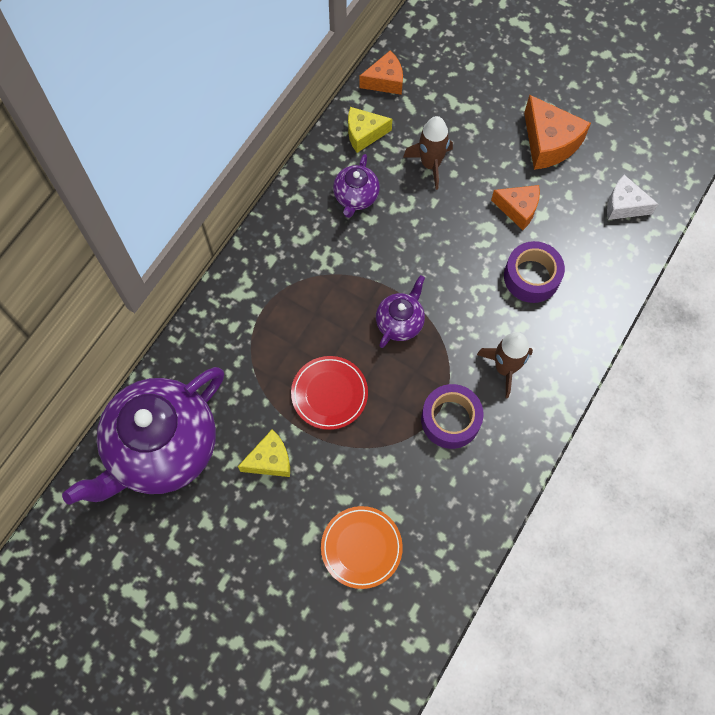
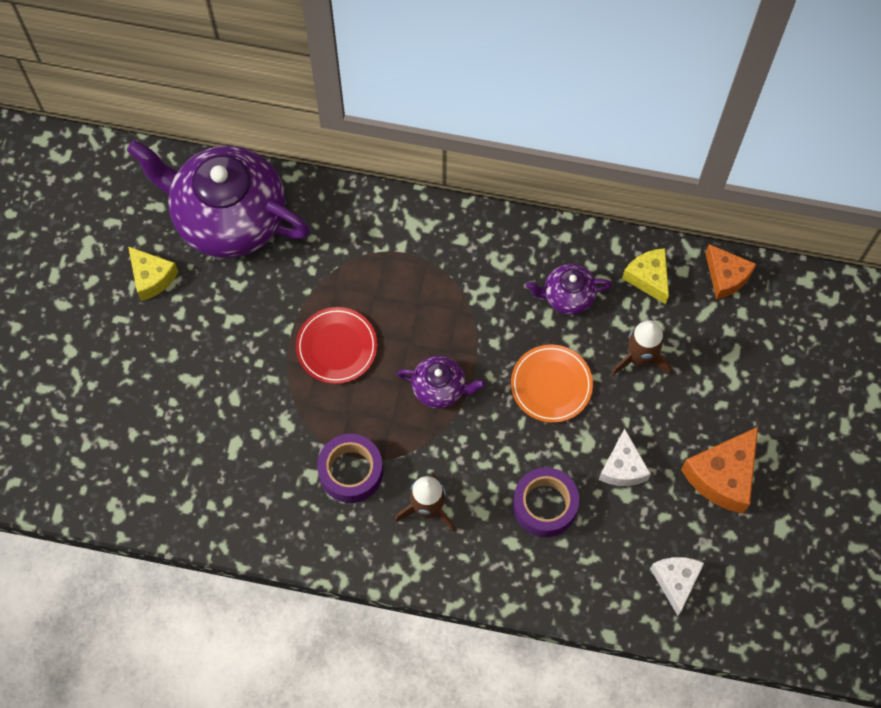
camera: 70 degrees right, 0 degrees up
(270, 460) = (250, 317): yellow cheese -> yellow cheese (152, 277)
(361, 547) = (192, 430): orange plate -> orange plate (551, 385)
(518, 209) = (622, 467): orange cheese -> white cheese

